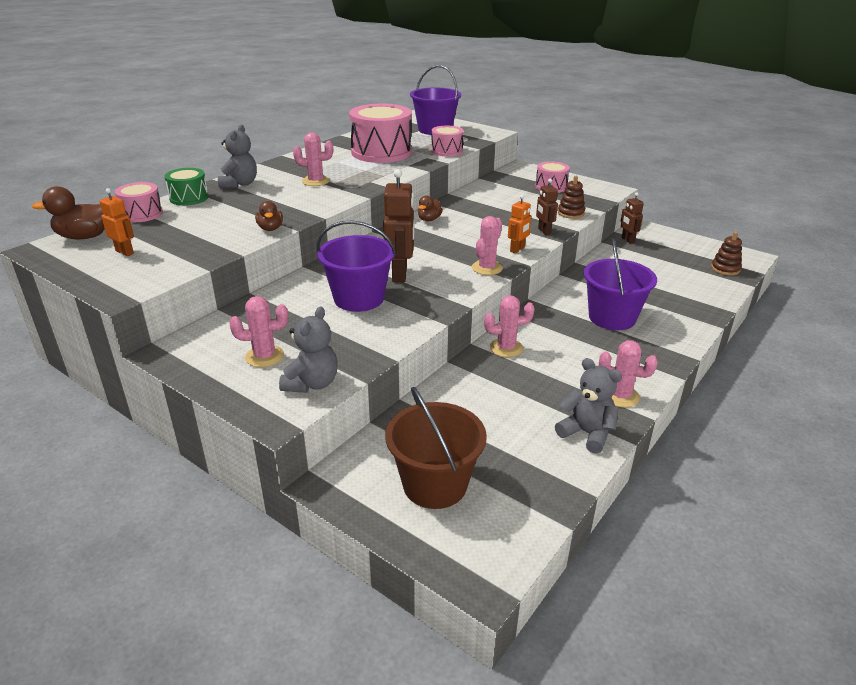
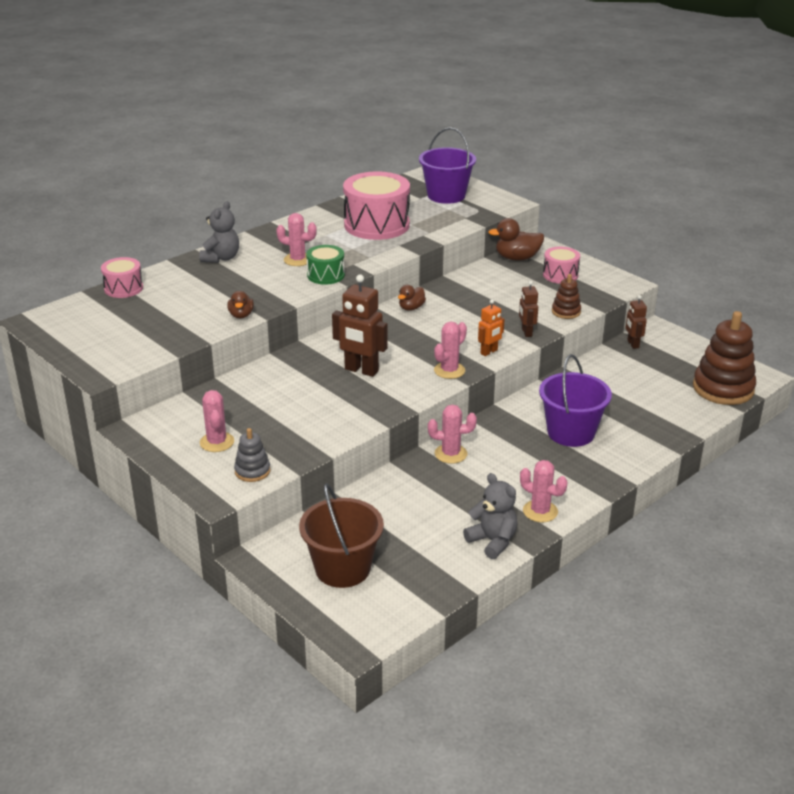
camera: 10 degrees right, 0 degrees up
(85, 237) = (71, 311): brown duck -> brown duck (517, 258)
(125, 252) = (105, 331): orange robot -> none
(189, 198) = (169, 272): green drum -> green drum (326, 275)
(264, 356) = (217, 442): pink cactus -> pink cactus turned 75 degrees clockwise
(312, 383) = (252, 471): grey teddy bear -> grey stacking toy
(359, 298) = (314, 393): purple bucket -> none
(400, 274) = (361, 370): brown robot -> brown robot turned 105 degrees clockwise
(447, 151) = (448, 228): pink drum -> none
(725, 269) = (723, 388): brown stacking toy -> brown stacking toy, size x1.99

